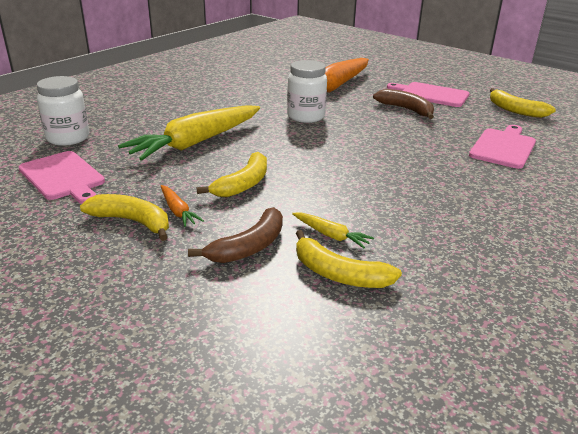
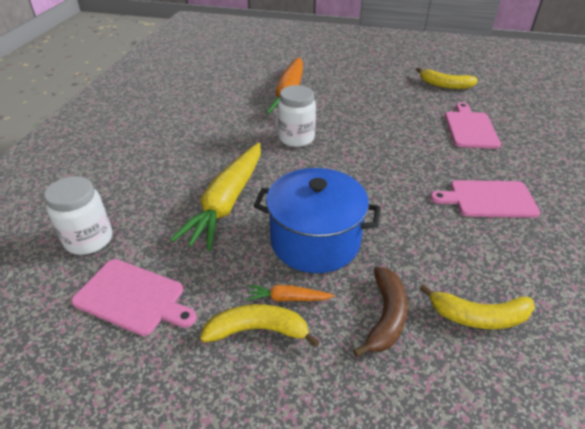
camera: 25 degrees left, 10 degrees up
(178, 211) = (287, 298): orange carrot -> orange carrot turned 150 degrees clockwise
(243, 184) = (315, 241): yellow banana -> blue pot
(331, 235) = (435, 274): yellow carrot -> none
(406, 109) = (368, 106): brown banana -> none
(431, 94) = (372, 84): pink cutting board -> pink cutting board (488, 199)

